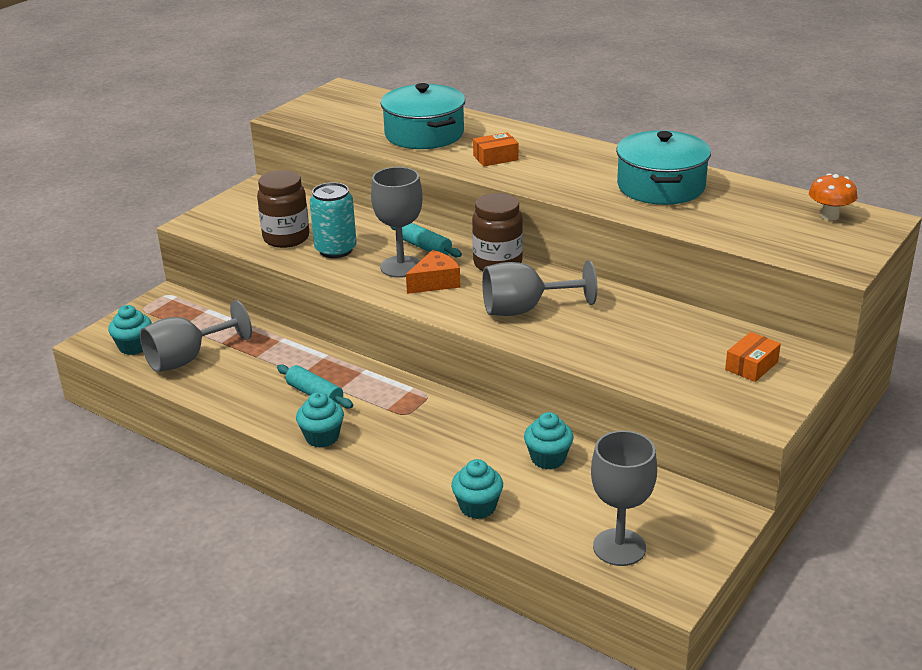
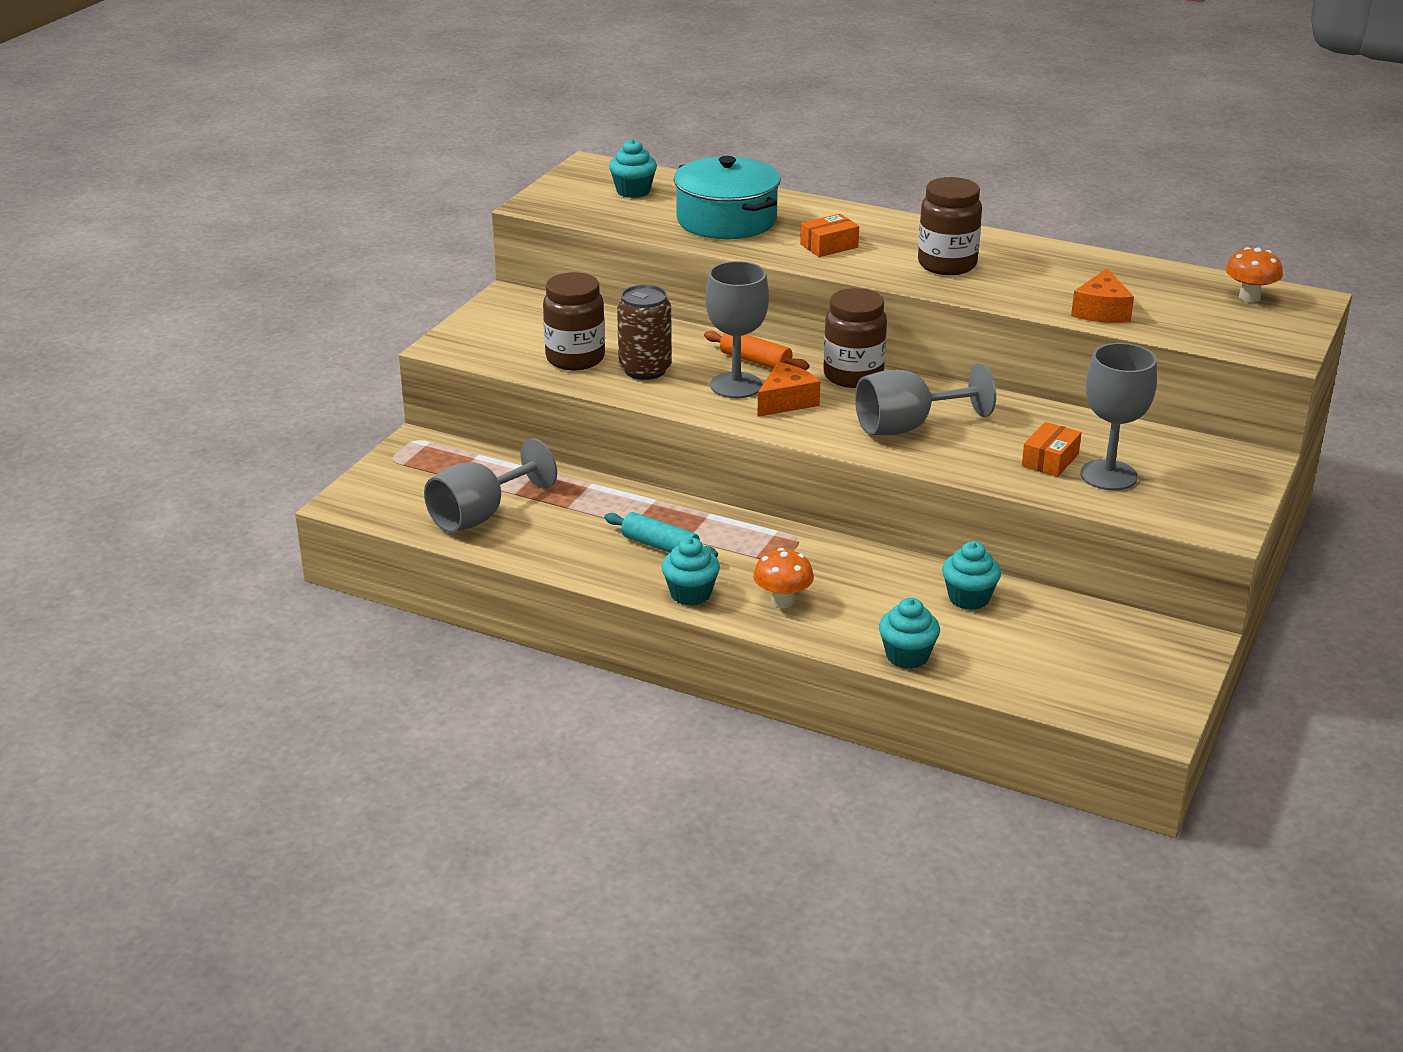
camera: 10 degrees left, 0 degrees up
(134, 347) = (403, 505): turquoise cupcake -> turquoise cupcake (633, 191)
(335, 250) = (645, 369): turquoise can -> brown can
(393, 449) = (782, 601): none -> orange mushroom
(425, 247) = (755, 361): turquoise rolling pin -> orange rolling pin
(584, 177) = (947, 265): none -> brown jar
(619, 547) = (1083, 685): grey goblet -> grey goblet (1108, 475)
(661, 186) = (1043, 272): turquoise pot -> none
(697, 222) = (1101, 311): none -> orange cheese
(751, 366) = (1192, 474): orange box -> orange box (1050, 460)

